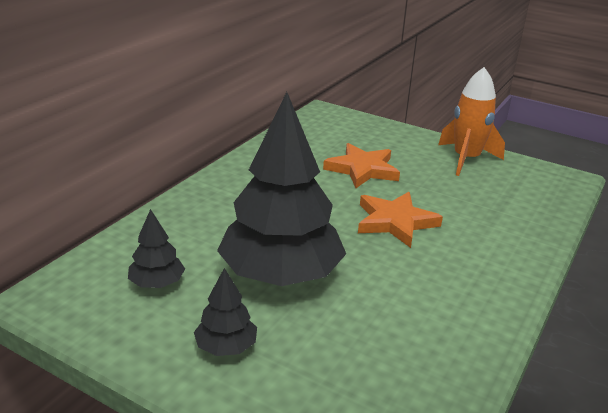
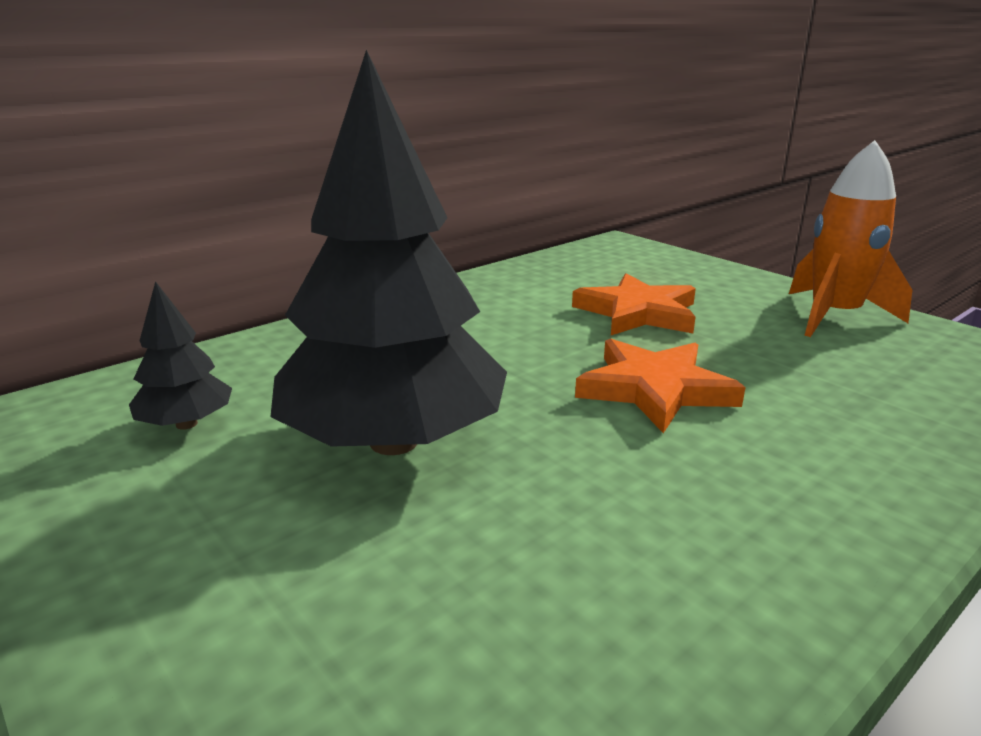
camera: 20 degrees right, 5 degrees down
(226, 347) = (198, 546): black tree -> none

